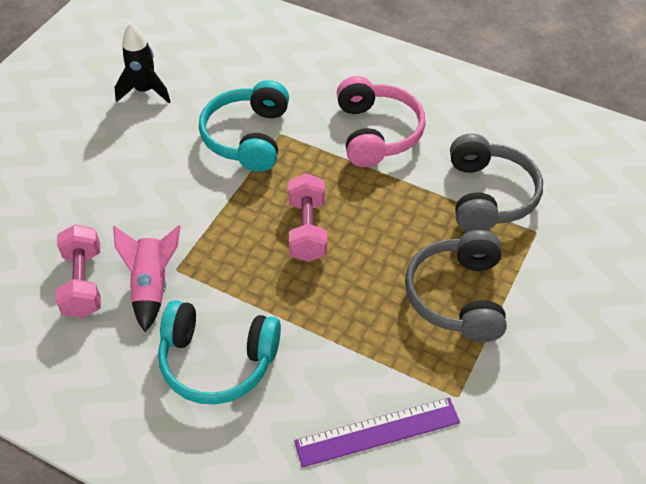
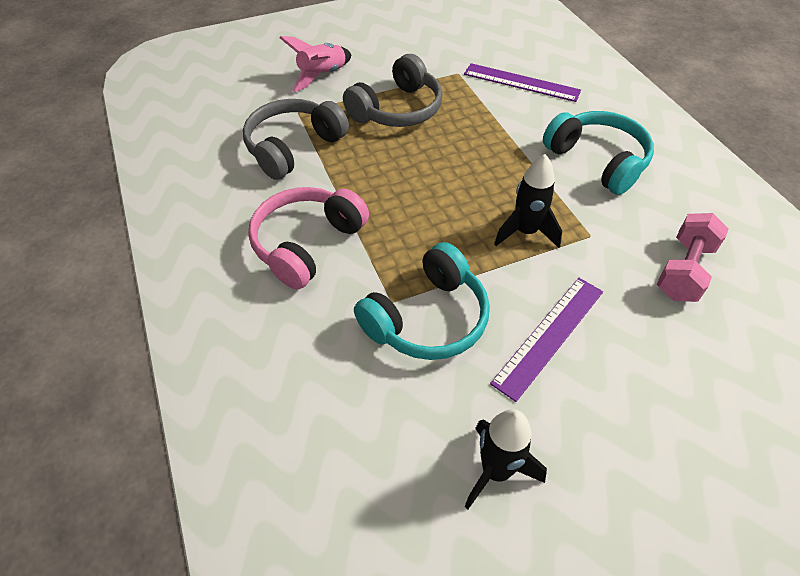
camera: 140 degrees left, 0 degrees up
(152, 286) = (620, 234): pink rocket -> pink rocket (322, 76)
(160, 173) = (549, 335): none -> purple ruler
(230, 239) = (525, 232): none -> black rocket
(307, 230) = (455, 202): pink dumbbell -> none

